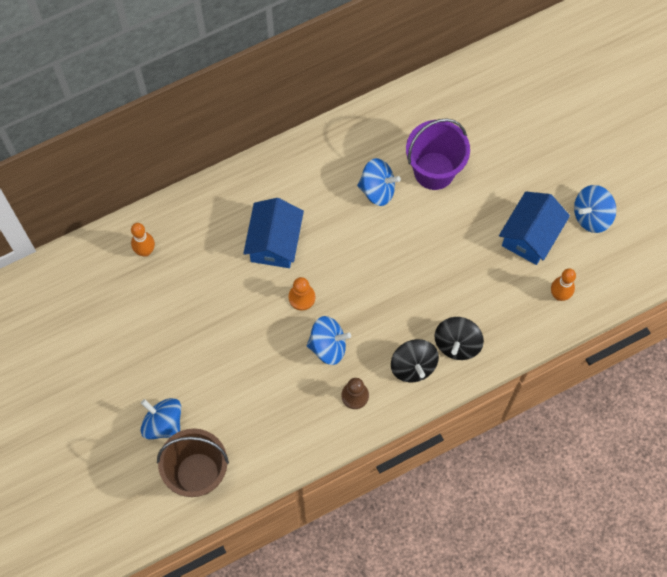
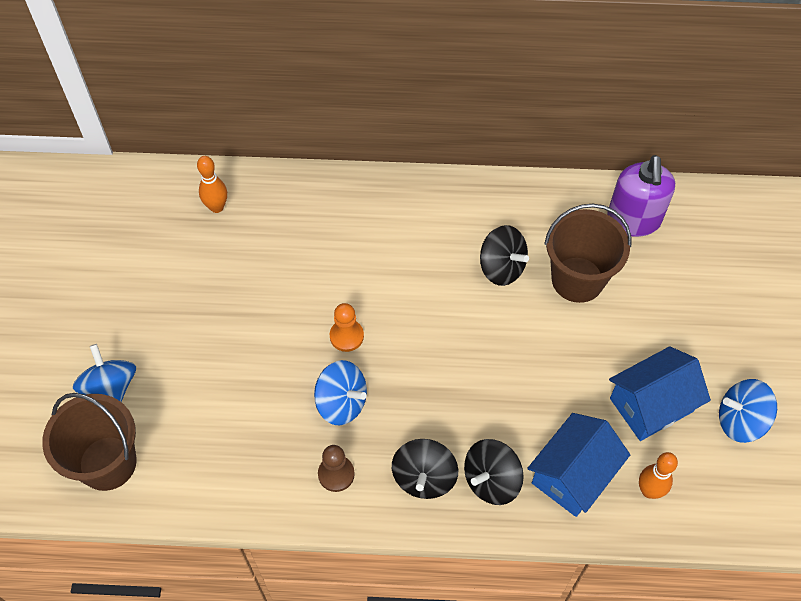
camera: 30 degrees right, 10 degrees down
(274, 242) = (355, 265): blue house -> blue house (573, 475)
(377, 189) = (501, 267): blue spinning top -> black spinning top
(434, 171) = (577, 279): purple bucket -> brown bucket
(448, 105) = (633, 220): none -> purple soap dispenser

